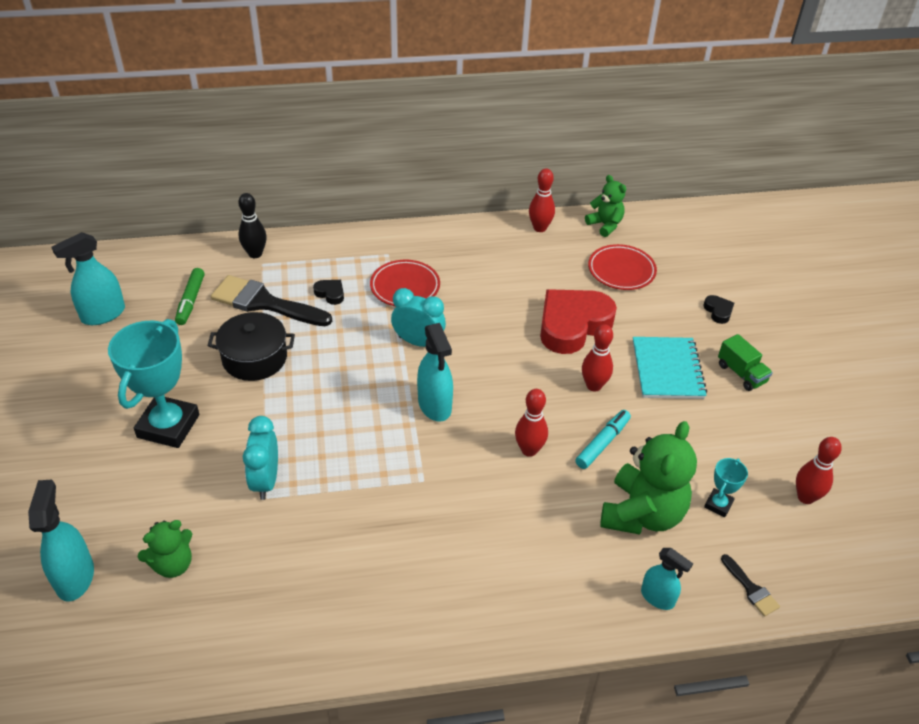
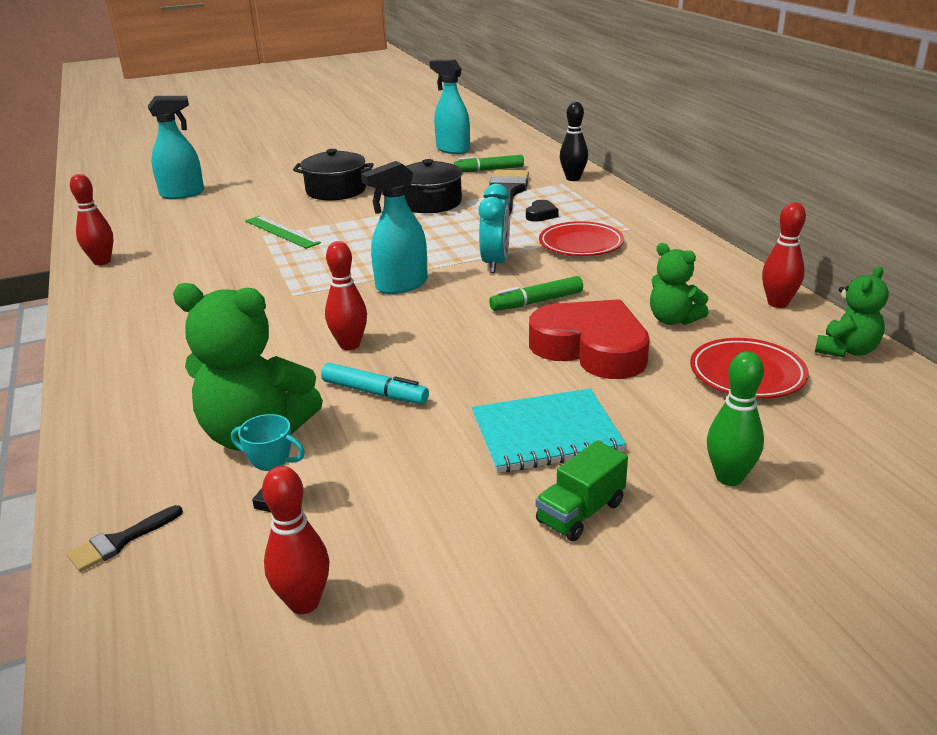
camera: 80 degrees right, 15 degrees down
(168, 426) = (336, 190): turquoise trophy -> black pot
(173, 564) = (192, 218): green teddy bear -> green teddy bear (673, 320)
(266, 481) = (282, 232): turquoise clock -> green ruler
(495, 334) = (536, 302): none -> green marker
(593, 386) = (479, 376): red bowling pin -> red bowling pin (102, 261)
(657, 597) = (119, 457): turquoise spray bottle -> none
(718, 311) = (729, 477): black heart -> green bowling pin

